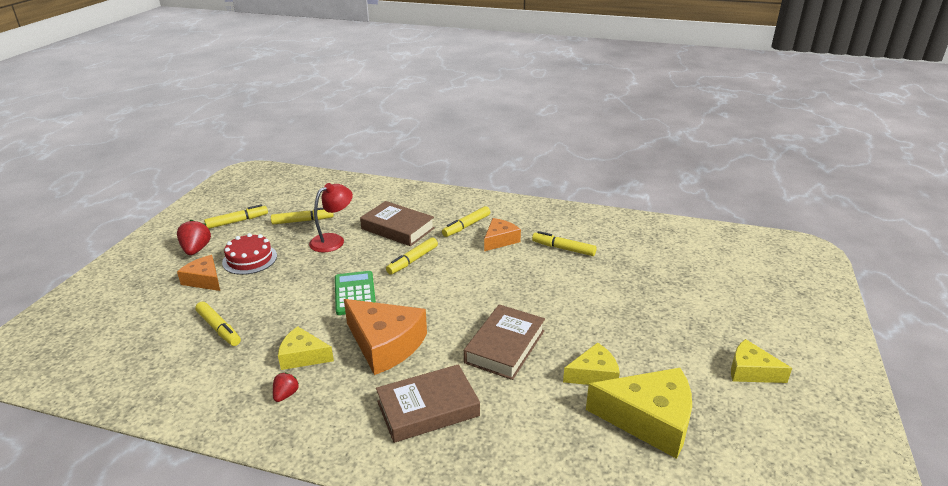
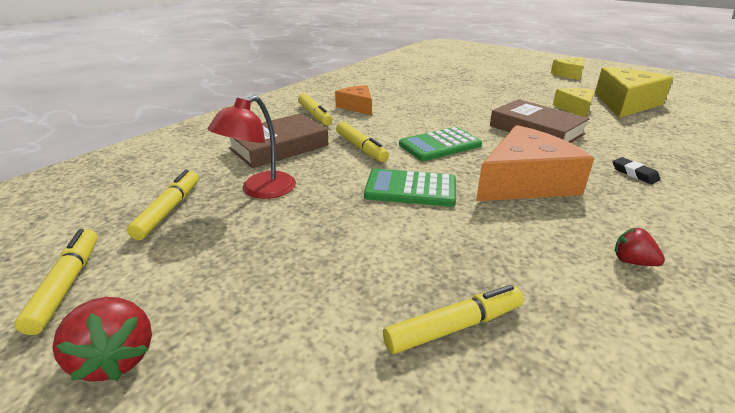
camera: 70 degrees left, 0 degrees up
(196, 250) = (116, 358): red strawberry -> red strawberry turned 135 degrees counterclockwise
(204, 280) = (264, 345): orange cheese -> none
(250, 259) = (238, 275): red cake -> none
(302, 356) = (545, 240): yellow cheese -> none
(333, 240) = (260, 191): red lamp -> red lamp turned 120 degrees counterclockwise
(428, 408) = (634, 173): brown book -> black eraser
(437, 295) = (440, 145): none -> green calculator
(563, 249) = (393, 89): yellow marker -> none

